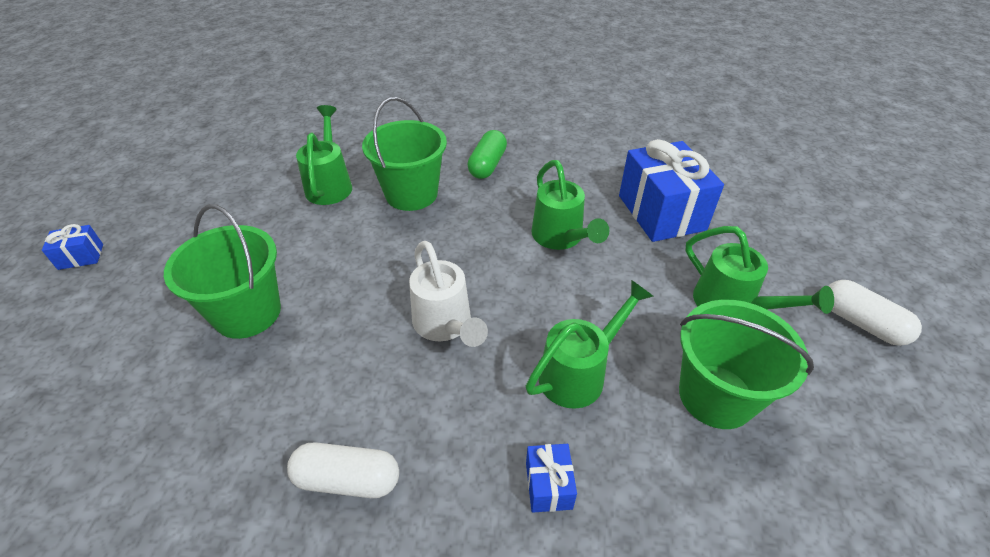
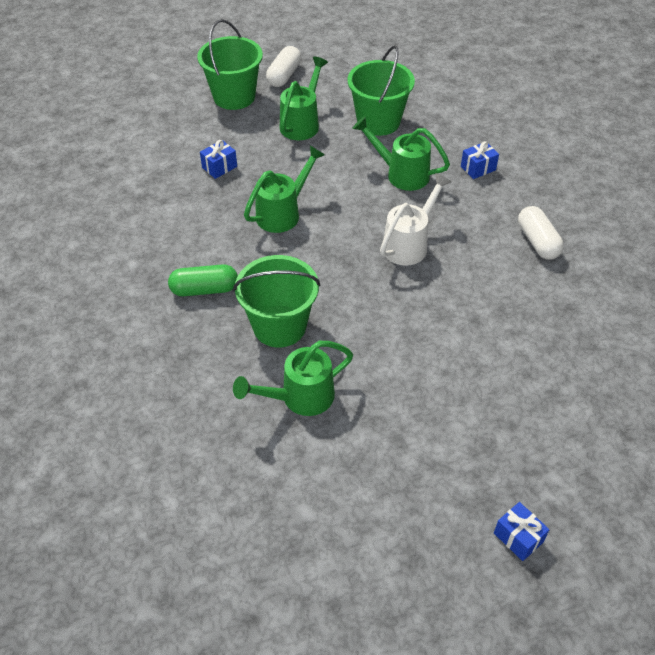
camera: 115 degrees left, 5 degrees up
(247, 313) = (478, 359): green bucket -> green bucket (234, 97)
(661, 212) = (219, 167): blue gift -> blue gift, size x0.44

